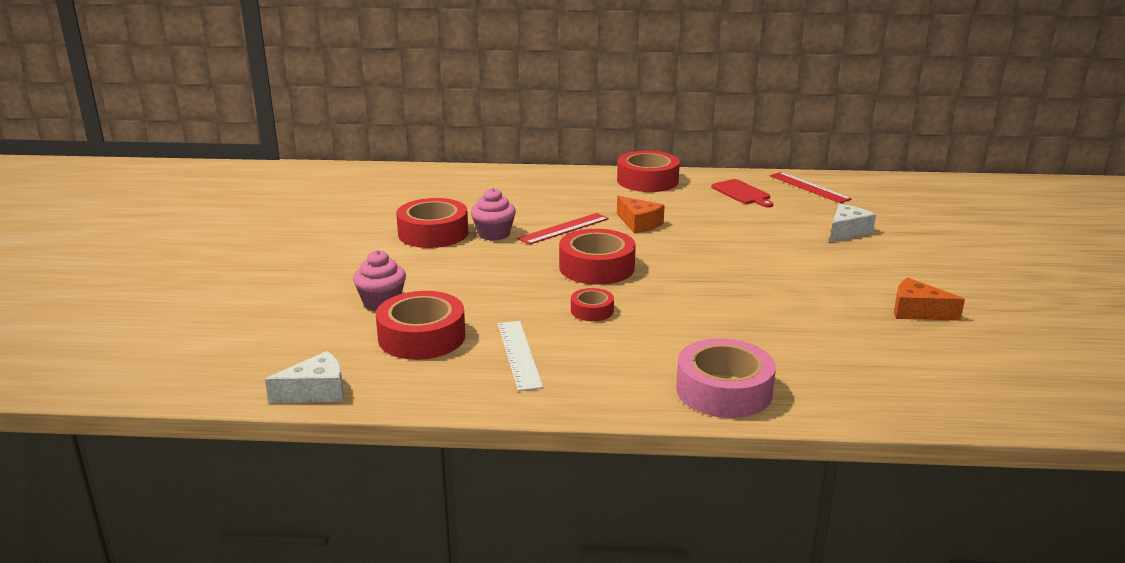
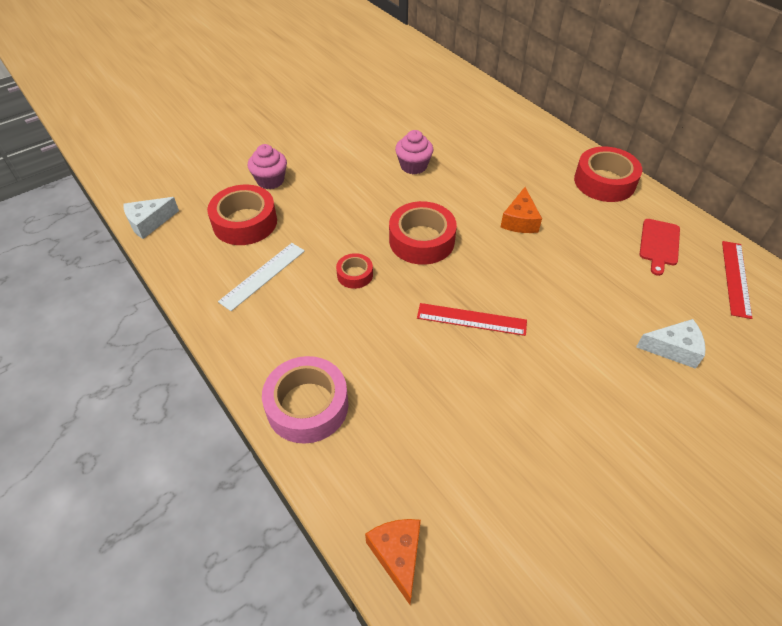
camera: 50 degrees right, 25 degrees up
(316, 392) = (149, 223): white cheese -> white cheese turned 120 degrees clockwise
(433, 233) = (382, 142): red tape -> none
(563, 228) = (462, 190): red ruler -> red ruler (471, 319)
(917, 312) = (566, 473): orange cheese -> orange cheese (397, 555)

